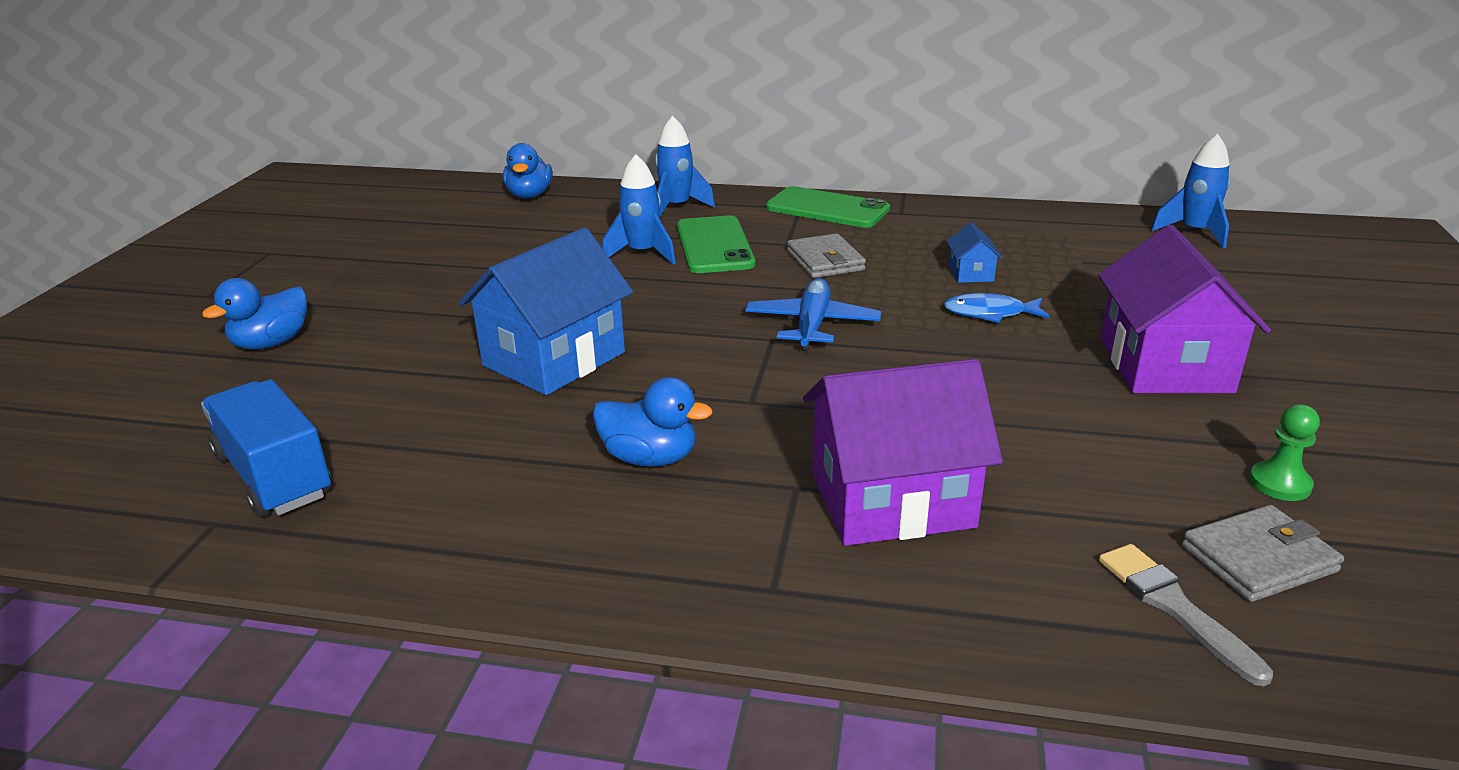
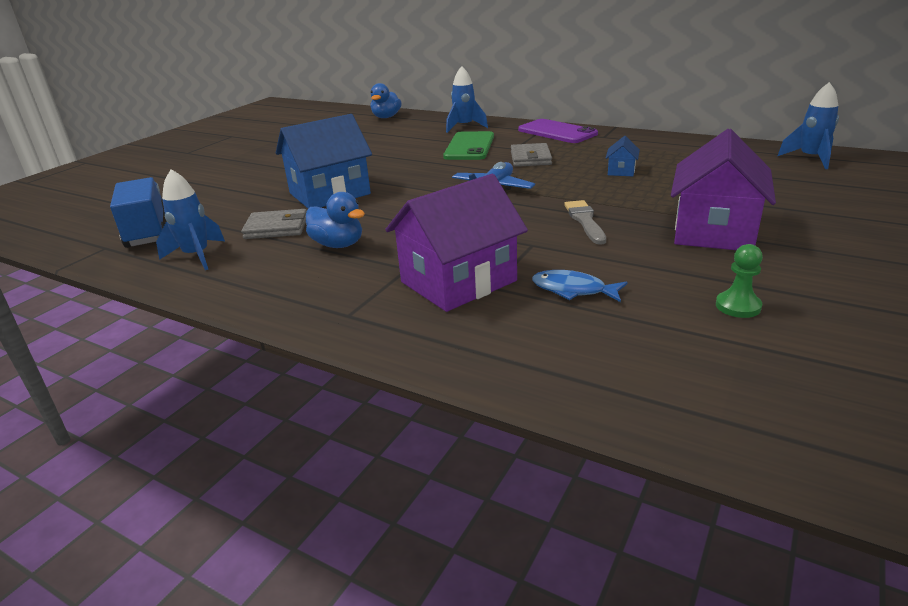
camera: 20 degrees right, 0 degrees up
(271, 343) = (197, 175): blue duck -> none
(642, 254) = (424, 148): blue rocket -> blue rocket (197, 256)
(827, 208) = (557, 132): green phone -> purple phone
(892, 500) = (458, 281): purple house -> purple house turned 45 degrees counterclockwise
(990, 313) = (614, 193): blue fish -> blue fish (573, 290)
(1175, 607) = (592, 363): grey brush -> grey brush (585, 221)
(1258, 559) = (679, 346): grey wallet -> grey wallet (276, 228)

